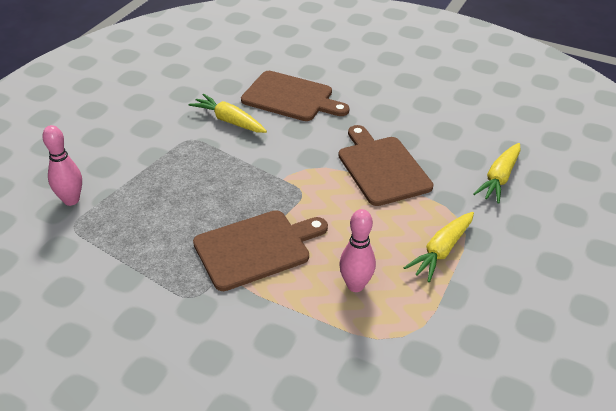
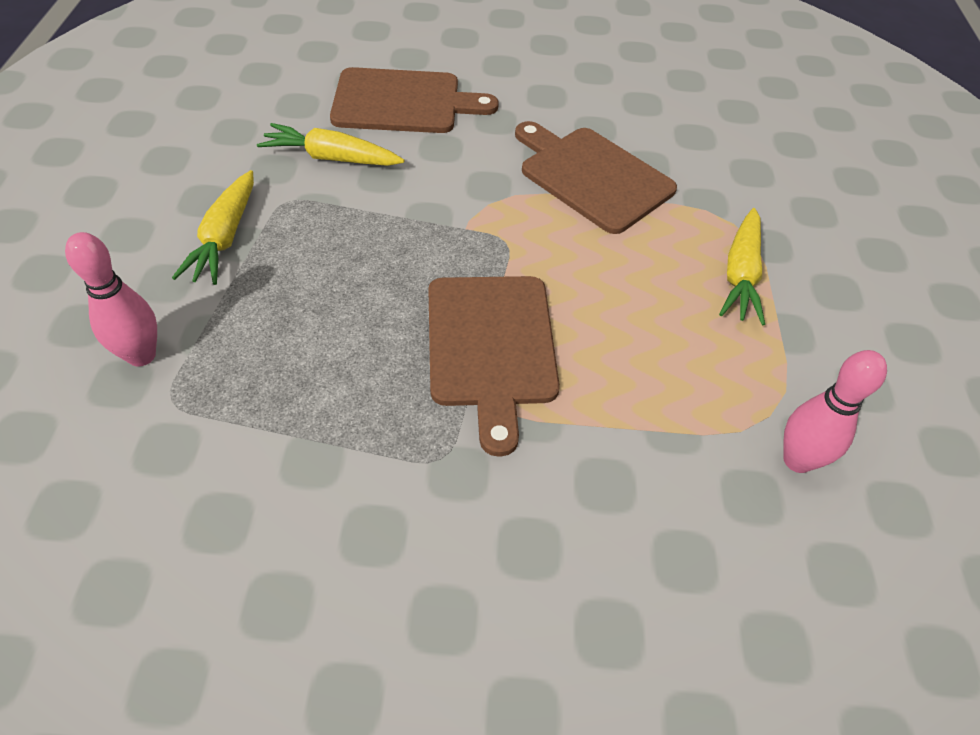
camera: 25 degrees left, 10 degrees up
(256, 248) = (491, 347): brown cutting board -> brown cutting board turned 135 degrees clockwise
(355, 285) = (664, 360): pink bowling pin -> pink bowling pin (797, 460)
(499, 178) = (745, 154): yellow carrot -> yellow carrot (225, 237)

